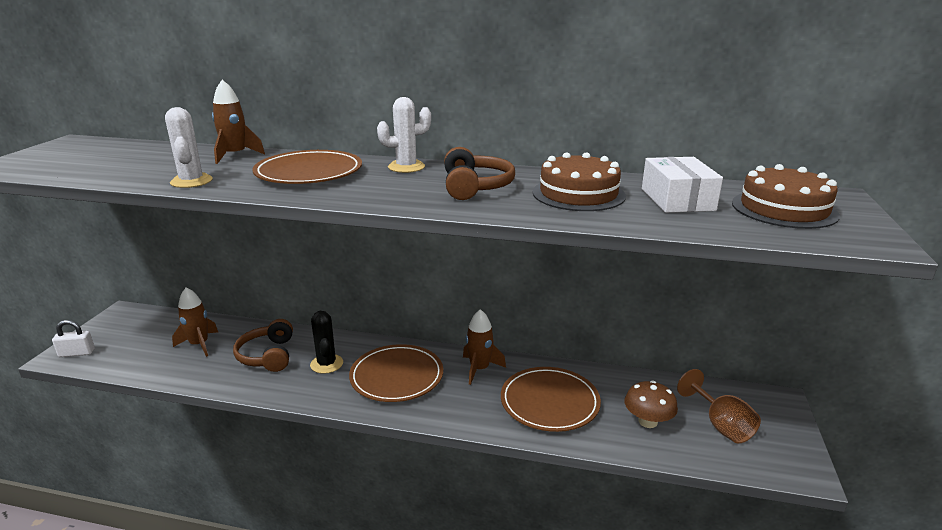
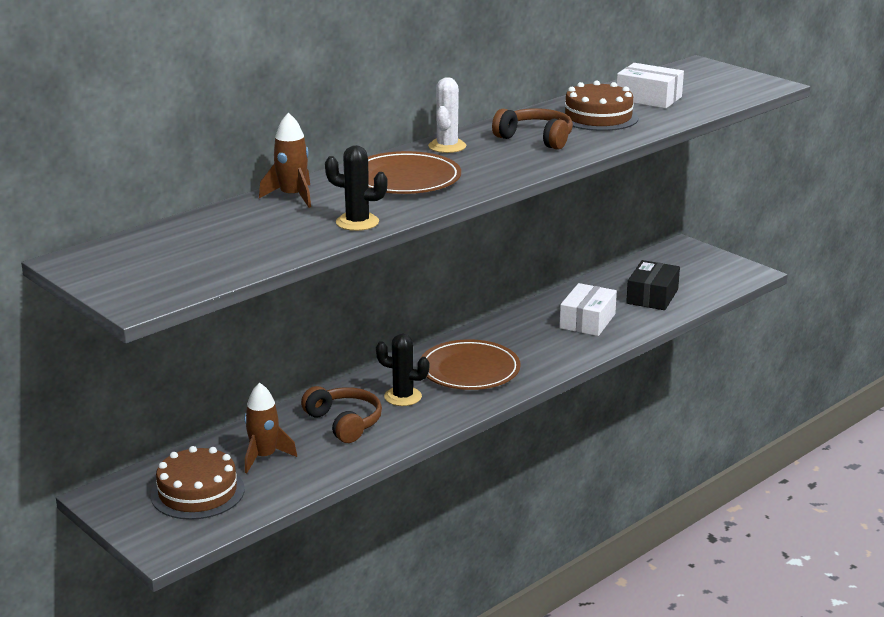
camera: 55 degrees left, 0 degrees up
(77, 353) = (172, 536): white padlock -> none
(191, 181) = (357, 222): white cactus -> black cactus
(268, 355) = (344, 423): brown headphones -> brown headphones turned 150 degrees counterclockwise
(479, 369) = (506, 332): brown rocket -> none
(549, 402) = (587, 321): brown plate -> white box
(648, 421) = (652, 296): brown mushroom -> black box
(721, 425) = (684, 275): brown goblet -> none
(784, 209) = (701, 82): brown cake -> brown cake (197, 492)

